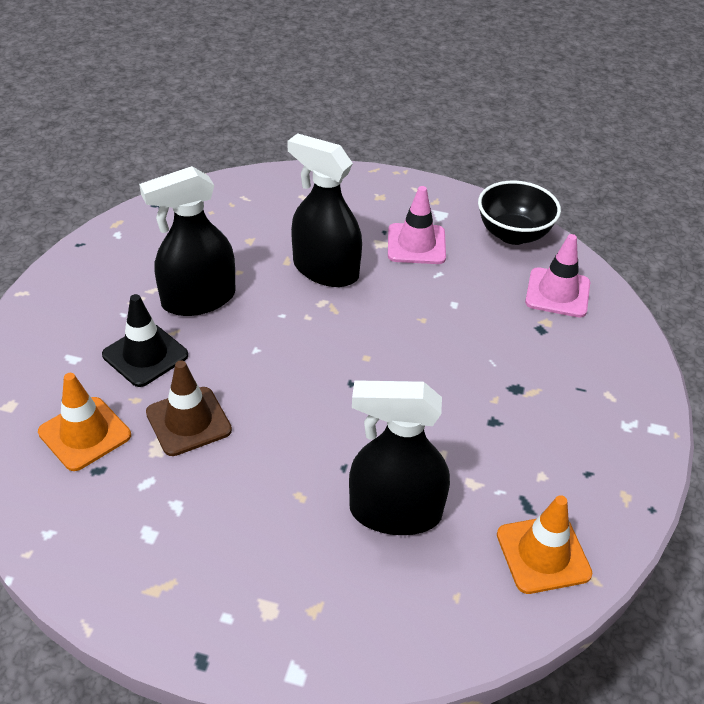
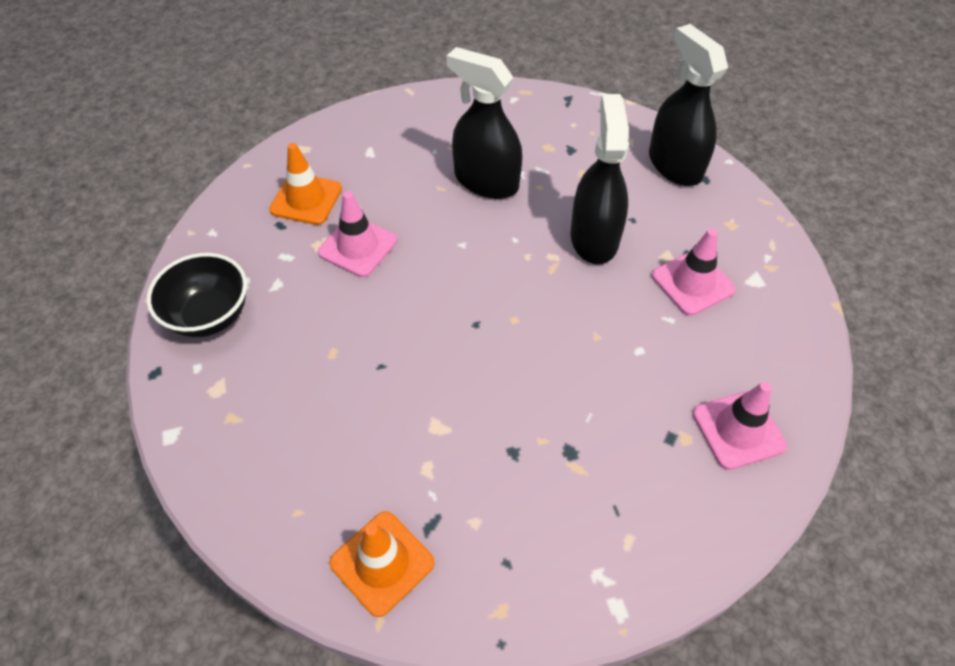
camera: 60 degrees right, 10 degrees up
(145, 355) = (403, 186): black traffic cone -> none
(188, 421) = (358, 246): brown traffic cone -> pink traffic cone
(395, 512) = (357, 425): black spray bottle -> black spray bottle (675, 165)
(513, 234) = (790, 352): black bowl -> black bowl (210, 316)

